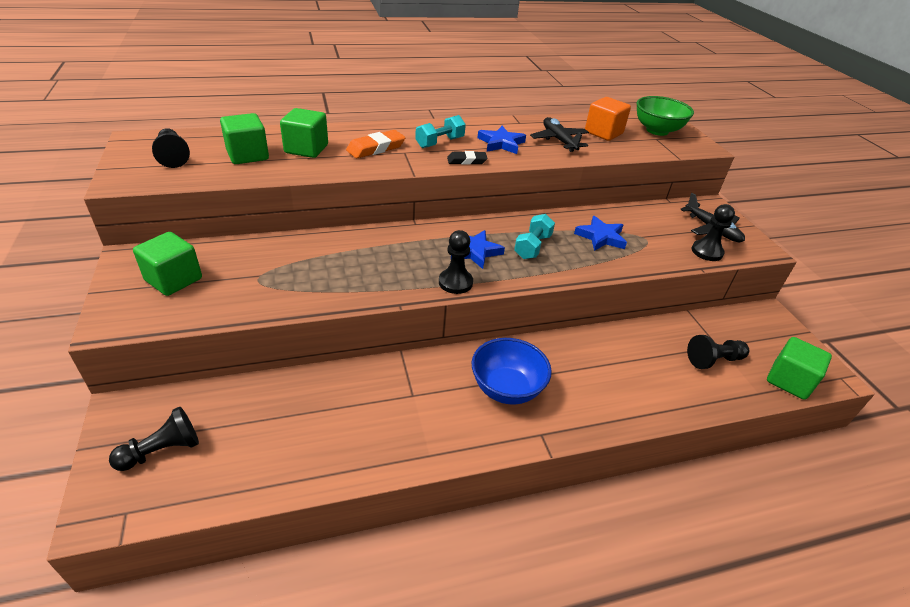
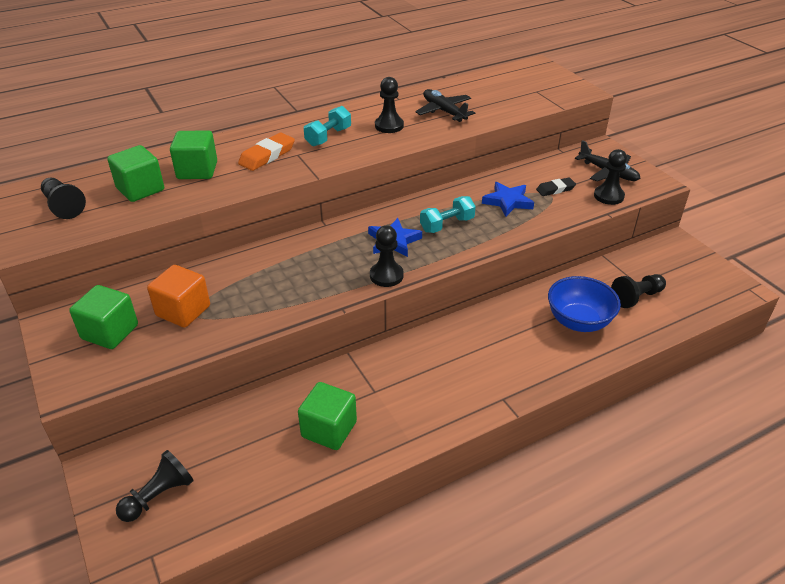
camera: 10 degrees left, 0 degrees up
(466, 161) = (362, 151): black eraser -> black eraser (555, 189)
(501, 143) = (389, 126): blue star -> black pawn
(506, 389) = (459, 365): blue bowl -> blue bowl (578, 322)
(532, 247) = (447, 225): turquoise dumbbell -> turquoise dumbbell turned 45 degrees clockwise
(603, 133) = (484, 94): orange cube -> orange cube (183, 311)
(657, 130) = (535, 82): green bowl -> none
(789, 381) = (705, 301): green cube -> green cube (329, 429)

